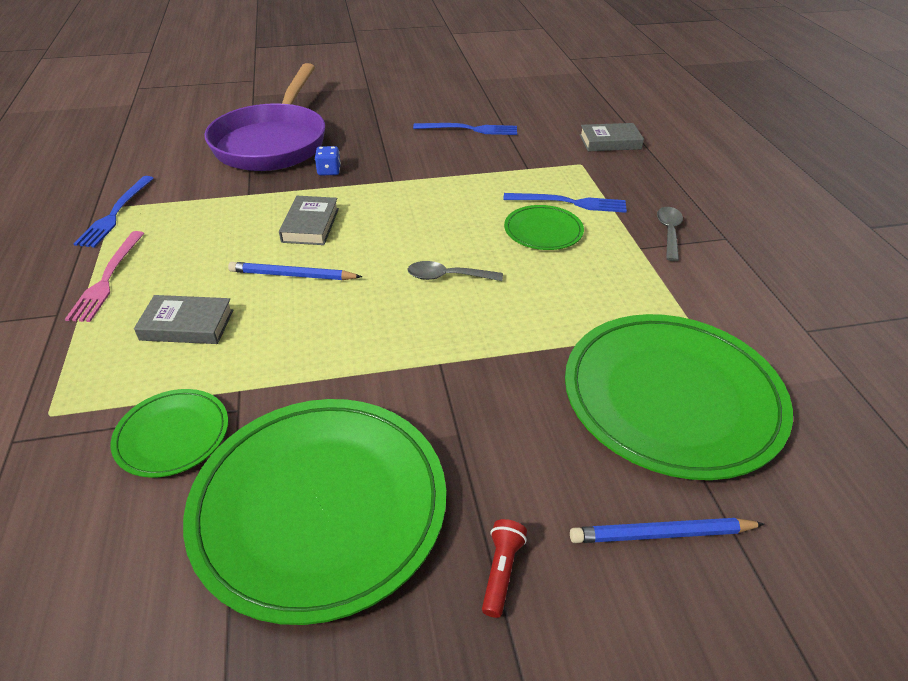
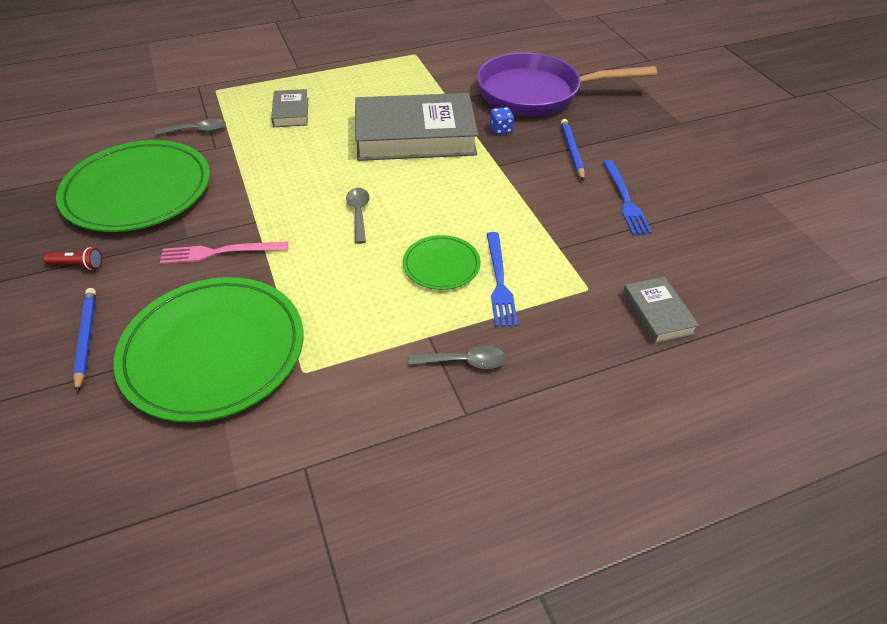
camera: 80 degrees right, 5 degrees up
(108, 278) = (334, 74): pink fork -> pink fork (220, 252)
(116, 213) = (407, 56): blue fork -> none
(172, 435) = (197, 130): green plate -> grey spoon
(292, 275) = (348, 140): blue pencil -> blue pencil (572, 151)
(310, 225) = (415, 136): grey book -> grey book, size x2.20

